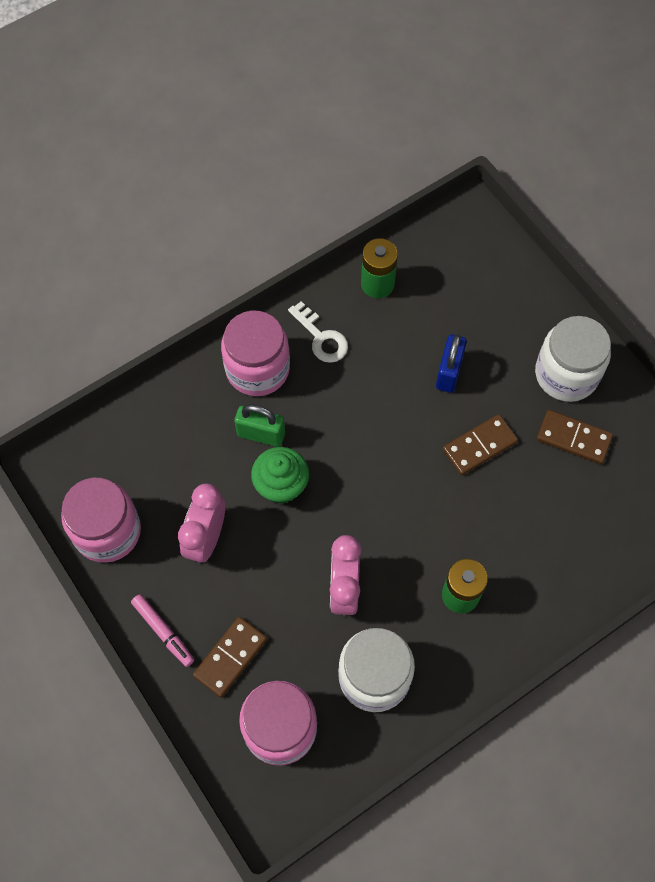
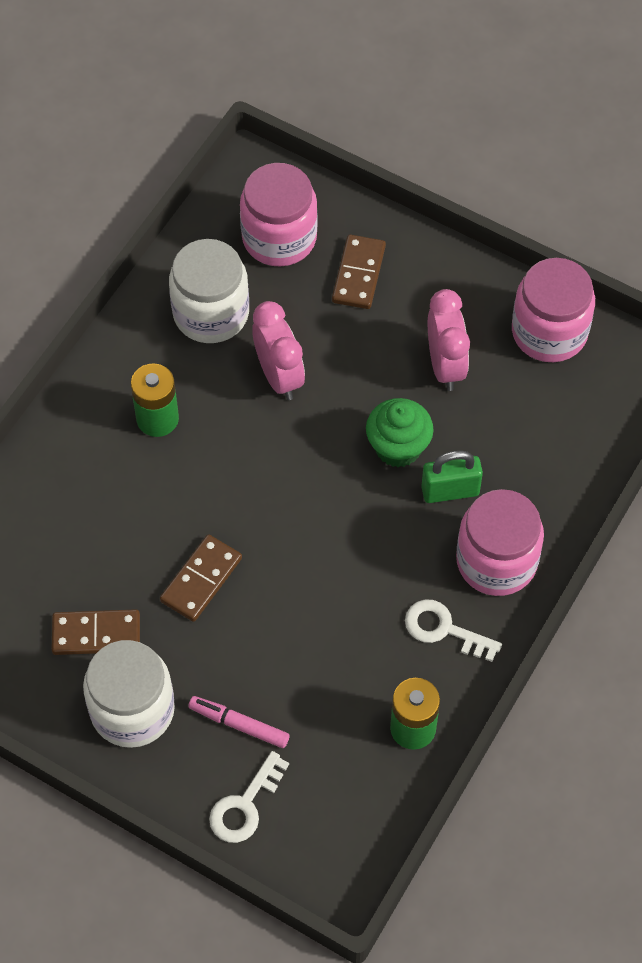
camera: 155 degrees right, 5 degrees down
(163, 632) = (436, 269): pink marker -> pink marker (239, 724)
(449, 372) = (274, 651): blue padlock -> none
(512, 282) = (245, 805): none -> white key

